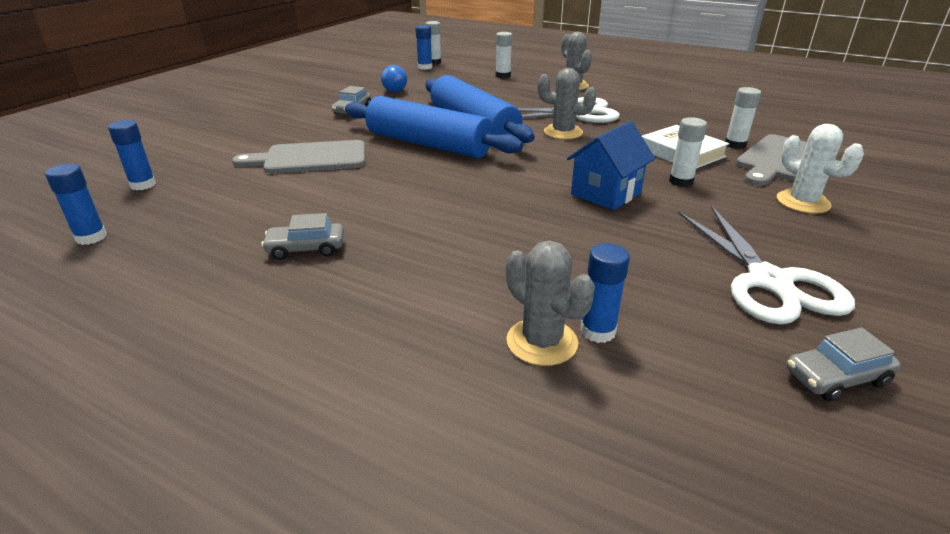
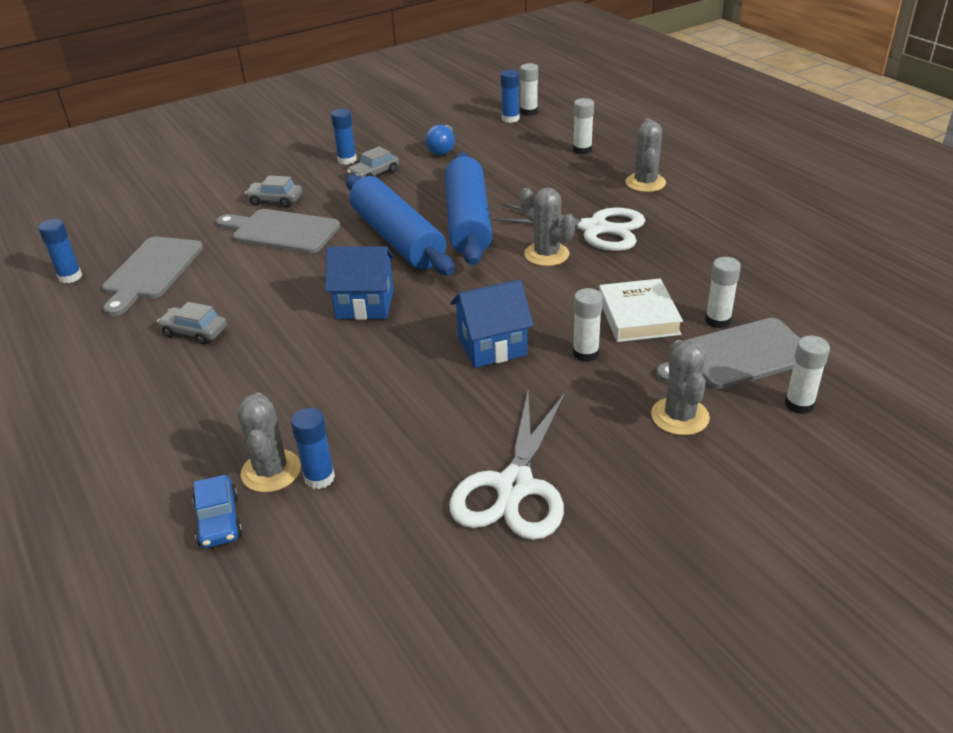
camera: 30 degrees right, 5 degrees up
(143, 185) = (138, 230): blue glue stick -> blue glue stick (347, 160)
(196, 212) = (151, 271): none -> grey cutting board
(458, 191) = (364, 304): none -> blue house
(546, 409) = (219, 520): none -> blue car
(803, 202) = (680, 416): white cactus -> grey cactus
(836, 377) = (446, 583): grey car -> grey car (275, 200)
(858, 177) = (799, 404): none -> white glue stick

